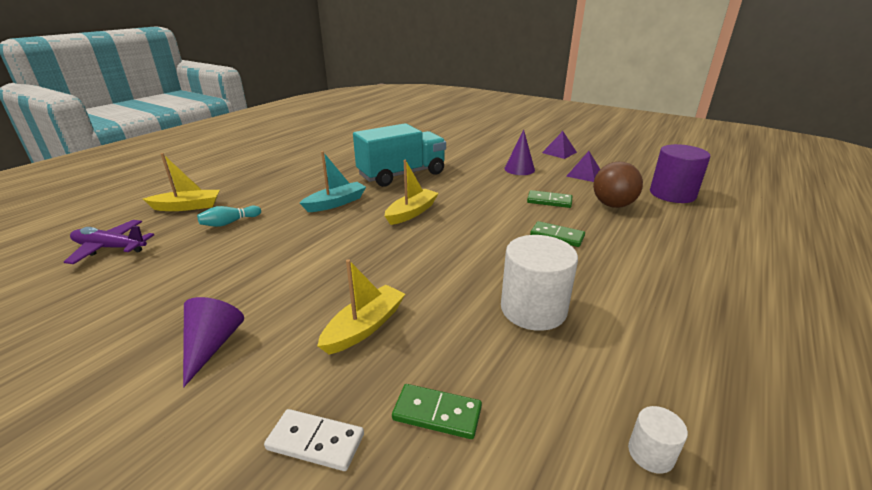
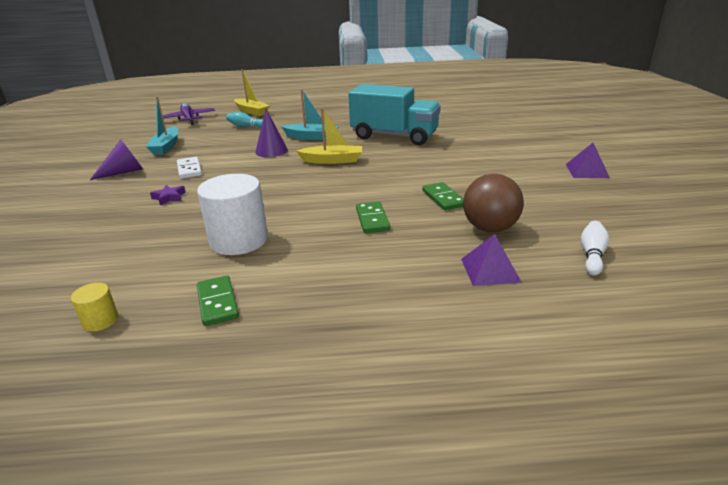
camera: 55 degrees right, 0 degrees up
(181, 289) = (166, 147): none -> turquoise boat
(315, 442) = (66, 220): white domino -> white domino (189, 169)
(364, 327) = (169, 197): yellow boat -> purple star
(437, 414) = (102, 242): green domino -> green domino (217, 303)
(519, 169) = (496, 167): purple cone -> purple cone (271, 151)
(584, 174) = (548, 197): purple pyramid -> purple pyramid (490, 270)
(650, 453) = (100, 320): white cylinder -> yellow cylinder
(672, 194) = (592, 255): purple cylinder -> white bowling pin

